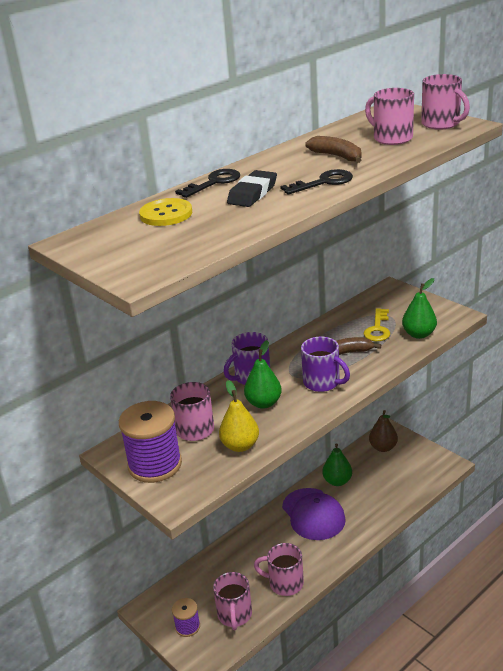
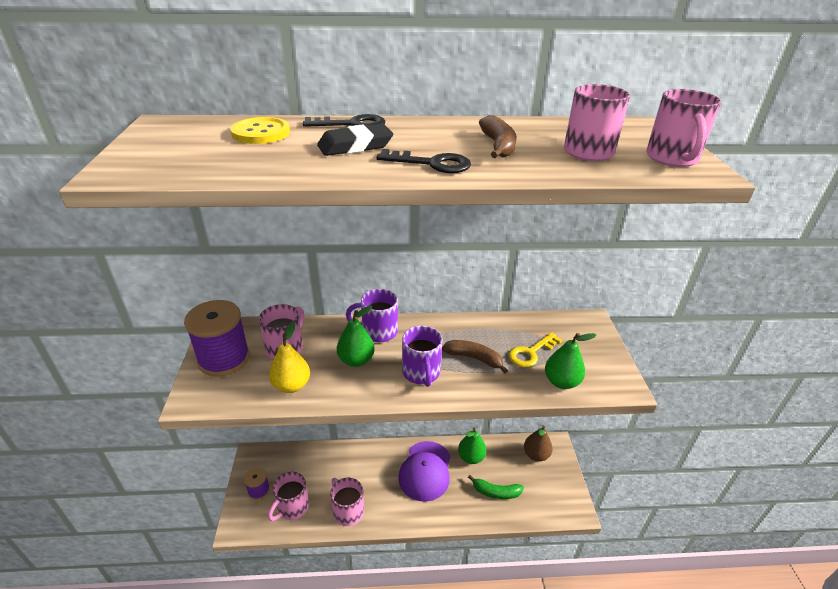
camera: 35 degrees right, 5 degrees up
(382, 491) = (496, 492): none -> green banana

